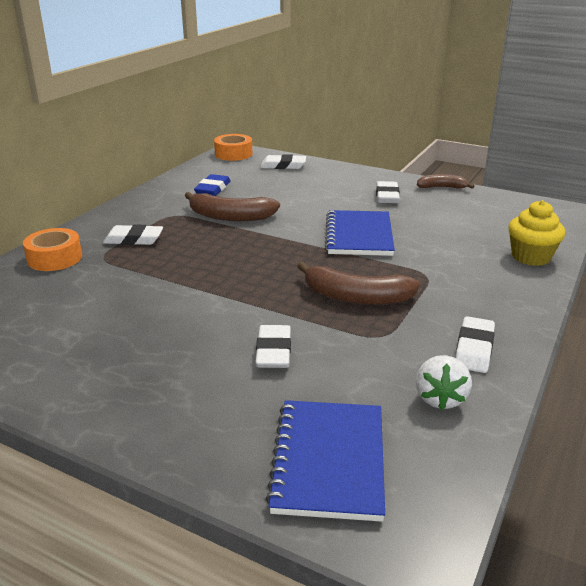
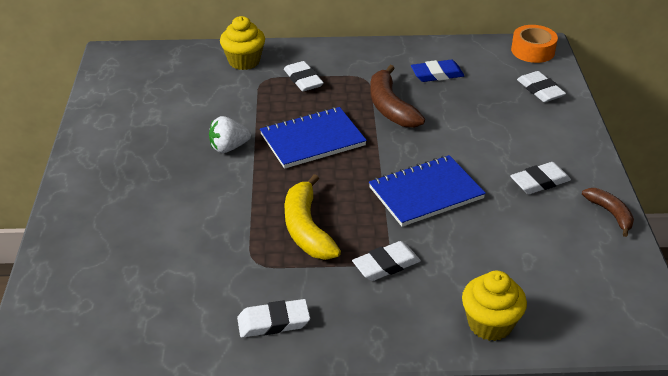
camera: 60 degrees right, 10 degrees up
(54, 258) = (244, 61): orange tape -> yellow cupcake
(273, 351) = (195, 214): white eraser -> white eraser (386, 265)
(329, 461) = (88, 284): blue notebook -> blue notebook (312, 140)
(356, 297) = (306, 229): brown banana -> yellow banana
(440, 398) = (189, 319): white strawberry -> white strawberry (229, 147)

